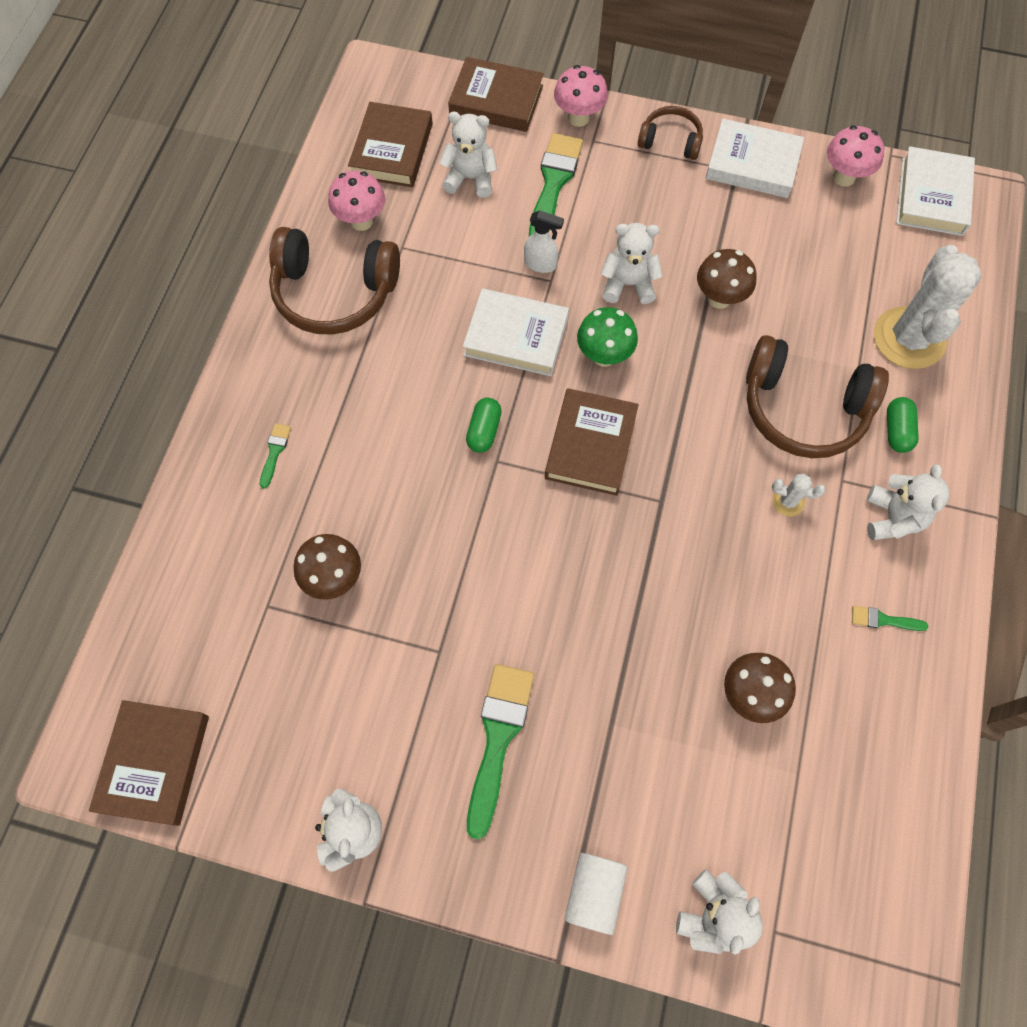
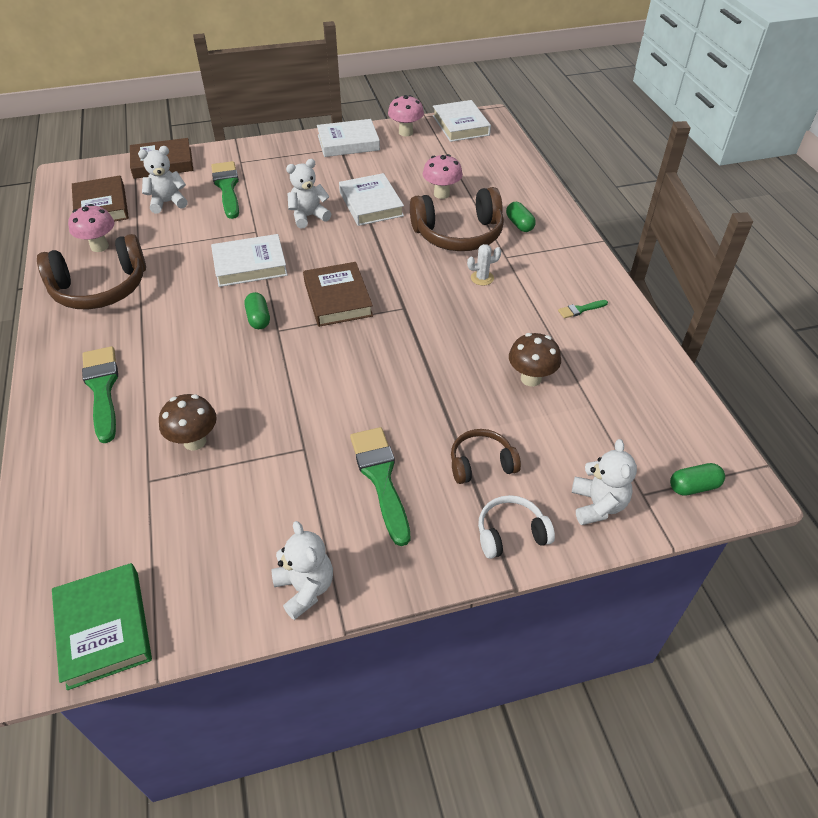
camera: 30 degrees left, 20 degrees down
(154, 763) = (104, 628): brown book -> green book
(275, 452) = (102, 389): green brush -> green brush, size x2.16
(541, 264) = (244, 226): white spray bottle -> none
(578, 118) = (224, 155): pink mushroom -> pink mushroom (441, 194)
(594, 892) = (511, 533): white cylinder -> white headphones
(604, 356) = (316, 254): green mushroom -> none
(670, 141) = (290, 148): brown headphones -> brown headphones (481, 463)
(719, 298) = (371, 204): brown mushroom -> white book
(842, 958) = (693, 486): none -> green capsule
(892, 518) = (548, 262): white teddy bear -> none
(909, 338) = (494, 184): white cactus -> none

